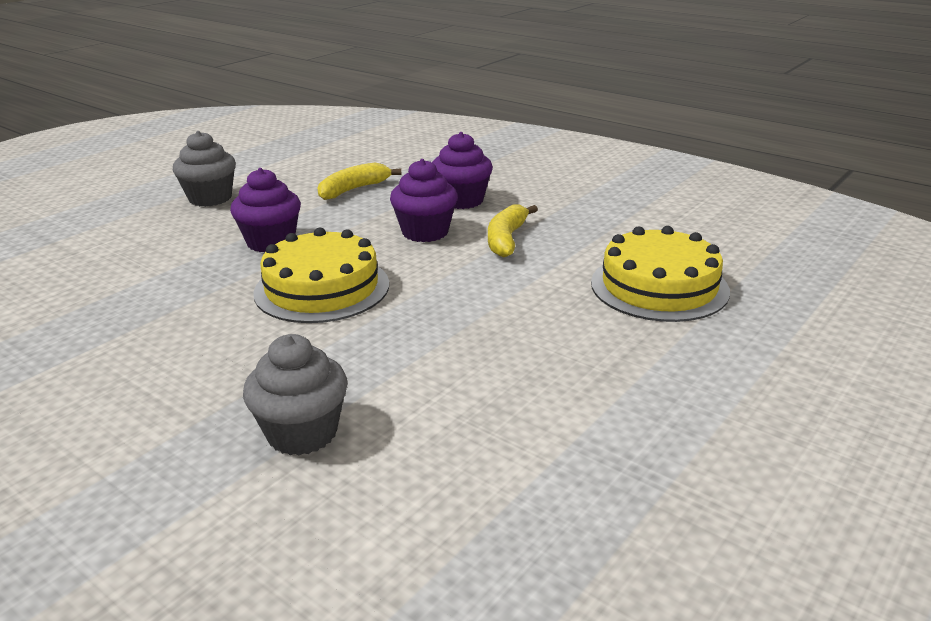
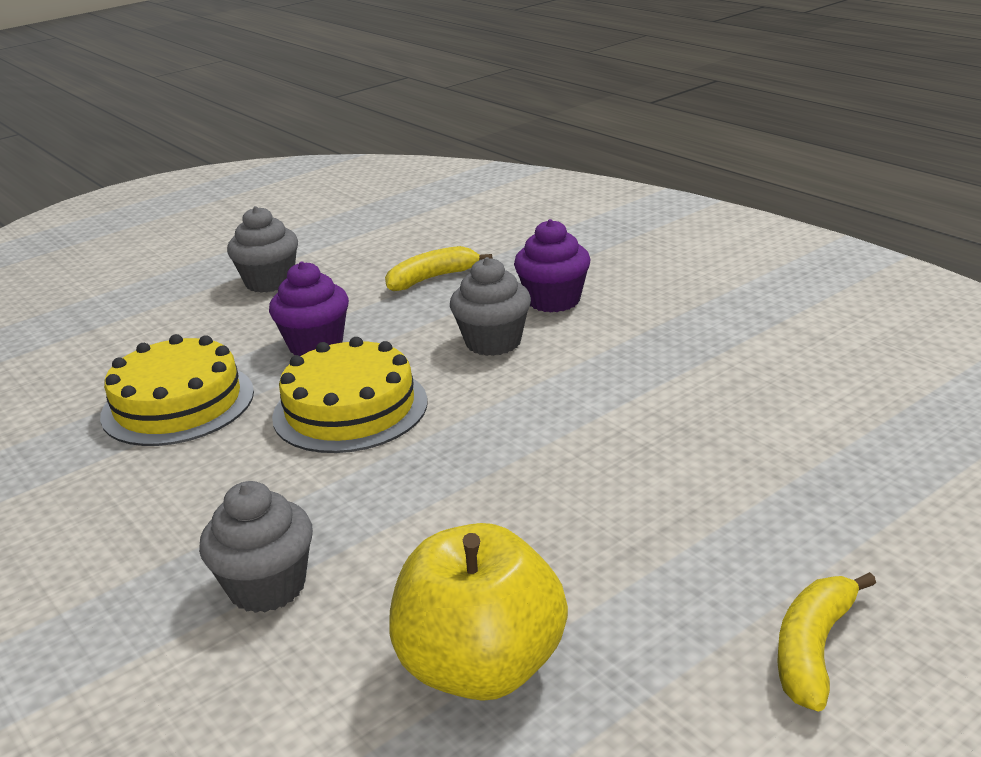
camera: 15 degrees right, 0 degrees up
(425, 232) = (493, 342): purple cupcake -> grey cupcake
(506, 239) = (586, 358): yellow banana -> yellow banana (813, 650)
(523, 476) = (482, 667): none -> yellow apple
(659, 286) = (747, 438): yellow cake -> yellow cake (178, 403)

